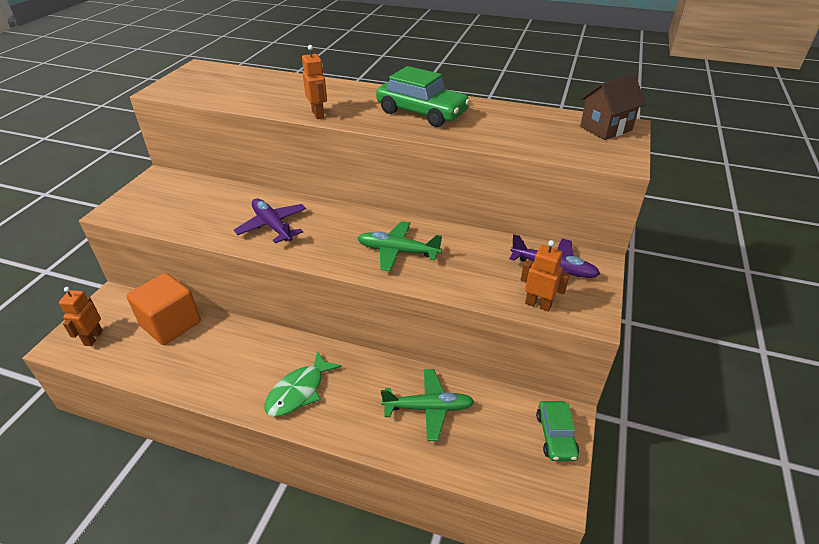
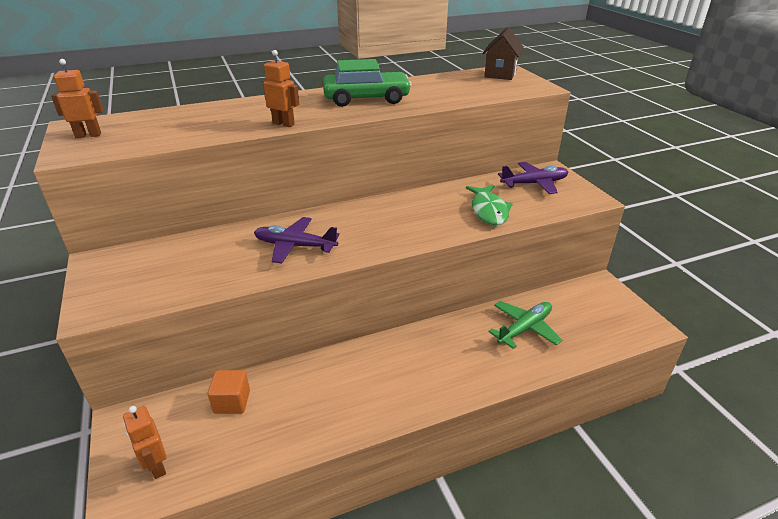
camera: 40 degrees left, 5 degrees down
(171, 324) = (232, 402): orange cube -> orange cube, size x0.58
(299, 391) = (424, 376): green fish -> green fish (488, 211)
(397, 251) = (424, 218): green plane -> none
(538, 304) = (557, 206): orange robot -> orange robot (88, 135)
(556, 436) = (610, 297): green car -> none

